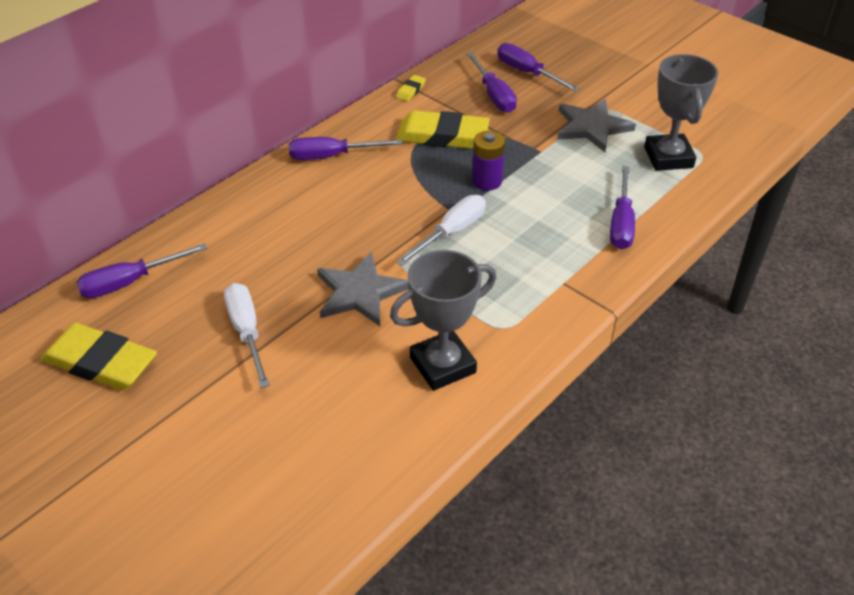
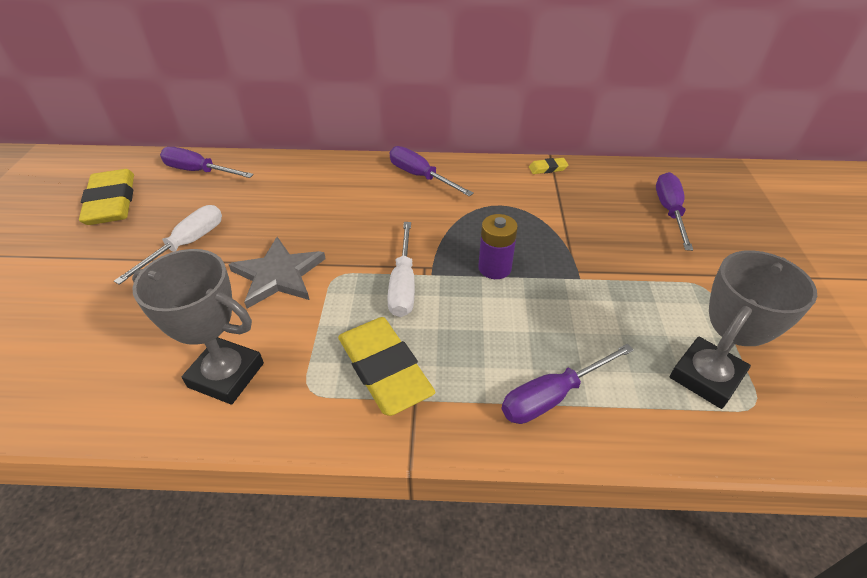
camera: 50 degrees right, 0 degrees up
(442, 136) = (517, 212): yellow eraser -> yellow eraser (384, 369)
(451, 233) = (403, 284): white screwdriver -> white screwdriver turned 90 degrees clockwise
(494, 95) = (610, 210): purple screwdriver -> none
(592, 127) = (662, 292): grey star -> none

